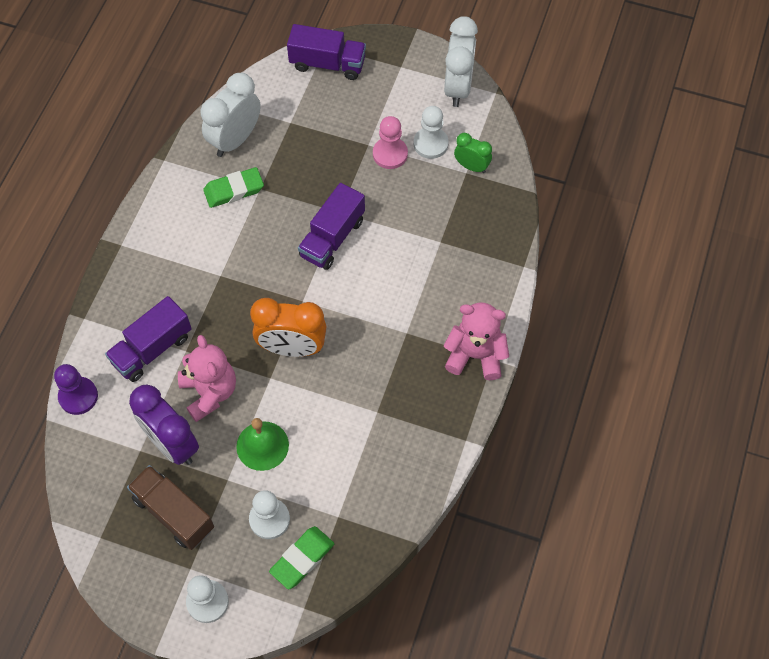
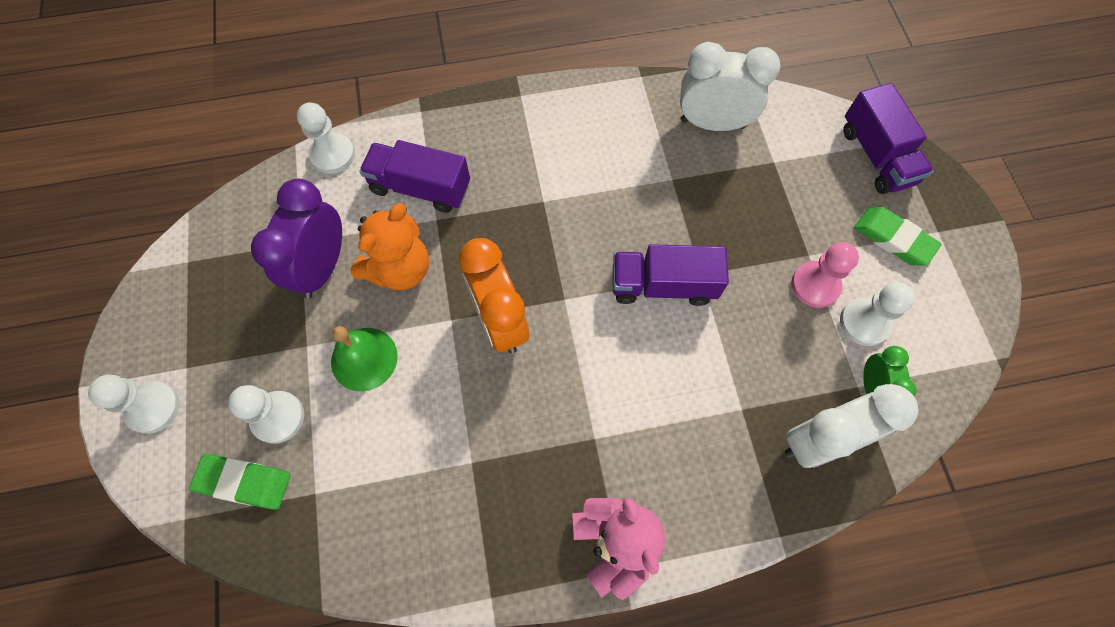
camera: 60 degrees right, 5 degrees up
(78, 396) = (332, 155): purple pawn -> white pawn
(173, 513) = (243, 315): brown truck -> none
(209, 392) = (400, 269): pink teddy bear -> orange teddy bear
(234, 190) = (652, 156): green eraser -> green eraser (893, 239)
(458, 87) = (966, 310): white clock -> white clock (819, 440)

